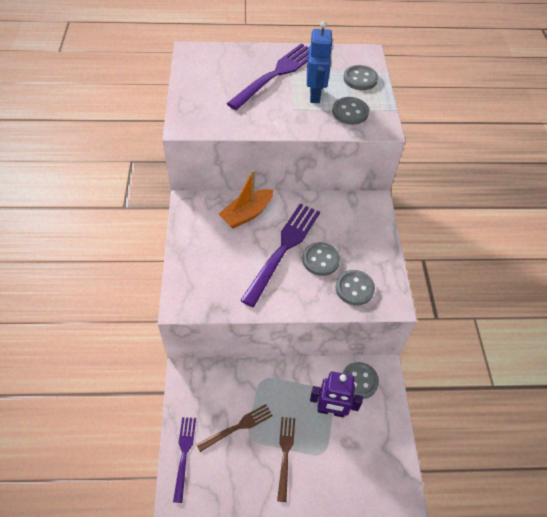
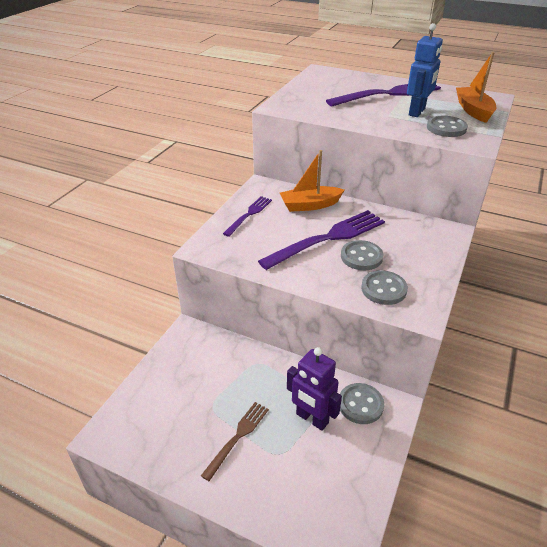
camera: 30 degrees right, 15 degrees down
(184, 454) = (141, 394): purple fork -> purple fork (249, 214)
(237, 427) = (206, 393): brown fork -> none
(360, 79) = (473, 110): grey button -> orange boat

